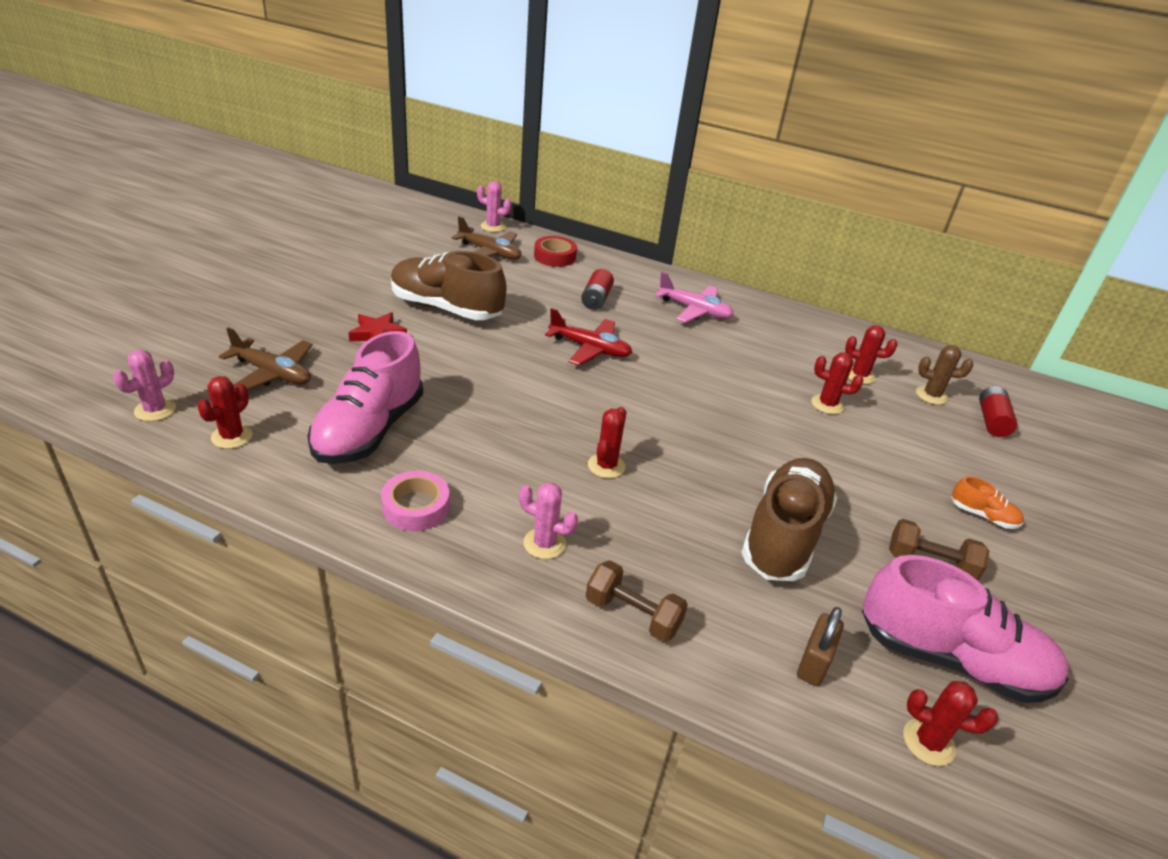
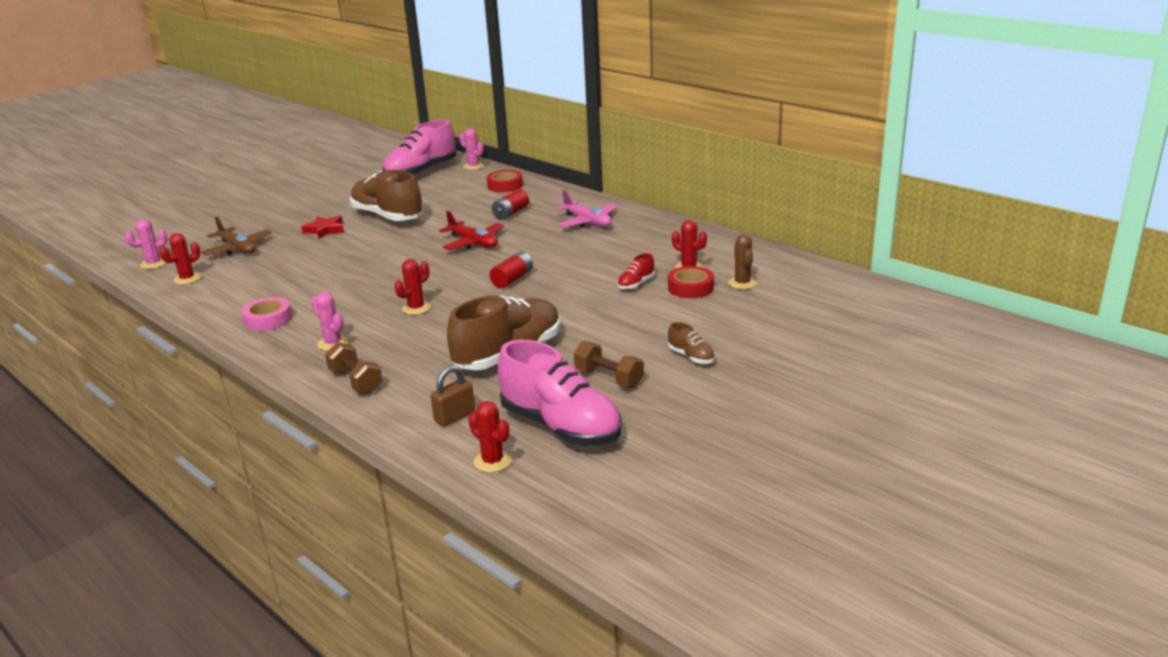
camera: 25 degrees right, 10 degrees down
(369, 430) = (273, 280): pink shoe -> pink shoe (421, 172)
(489, 253) = (454, 183): brown plane -> none
(827, 404) = (636, 284): red cactus -> red shoe
(887, 406) = (690, 288): none -> red tape
(931, 395) = (742, 283): brown cactus -> brown cactus turned 45 degrees clockwise
(982, 516) = (691, 357): orange shoe -> brown shoe
(991, 421) = (780, 302): red battery -> red battery (512, 279)

